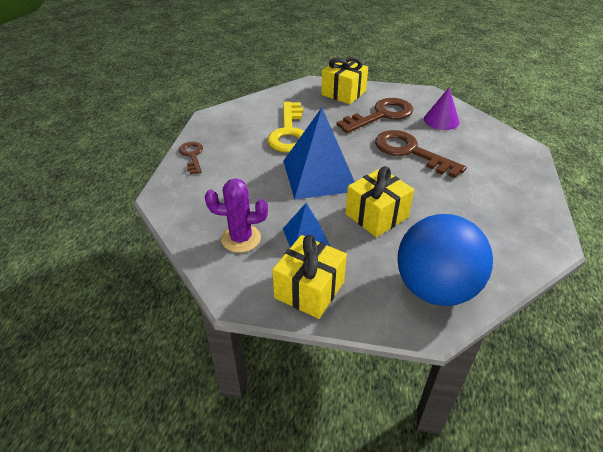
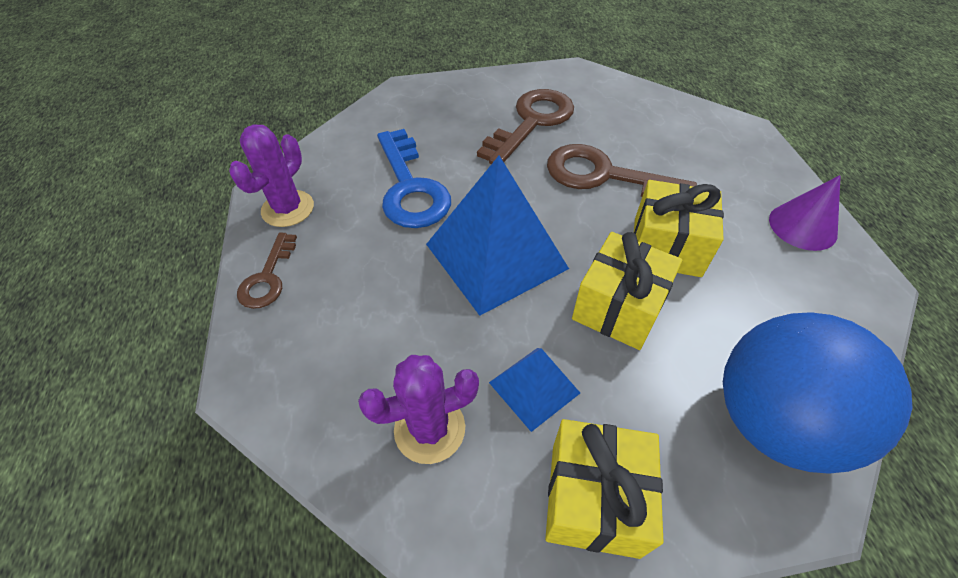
camera: 20 degrees left, 10 degrees up
(192, 156) = (268, 277): brown key -> brown key turned 135 degrees counterclockwise
(217, 128) = (288, 209): none -> purple cactus
(289, 132) = (410, 187): yellow key -> blue key
(343, 93) = (458, 96): yellow gift -> yellow gift (666, 247)
(441, 120) = (617, 111): purple cone -> purple cone (802, 226)

